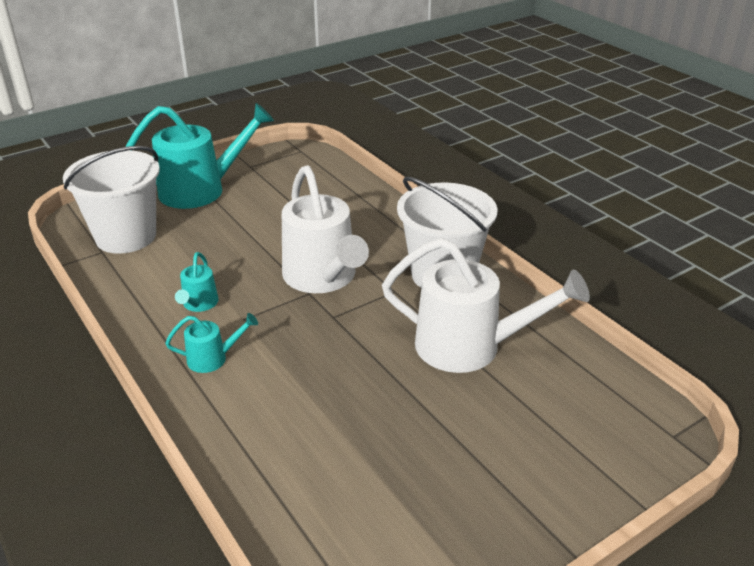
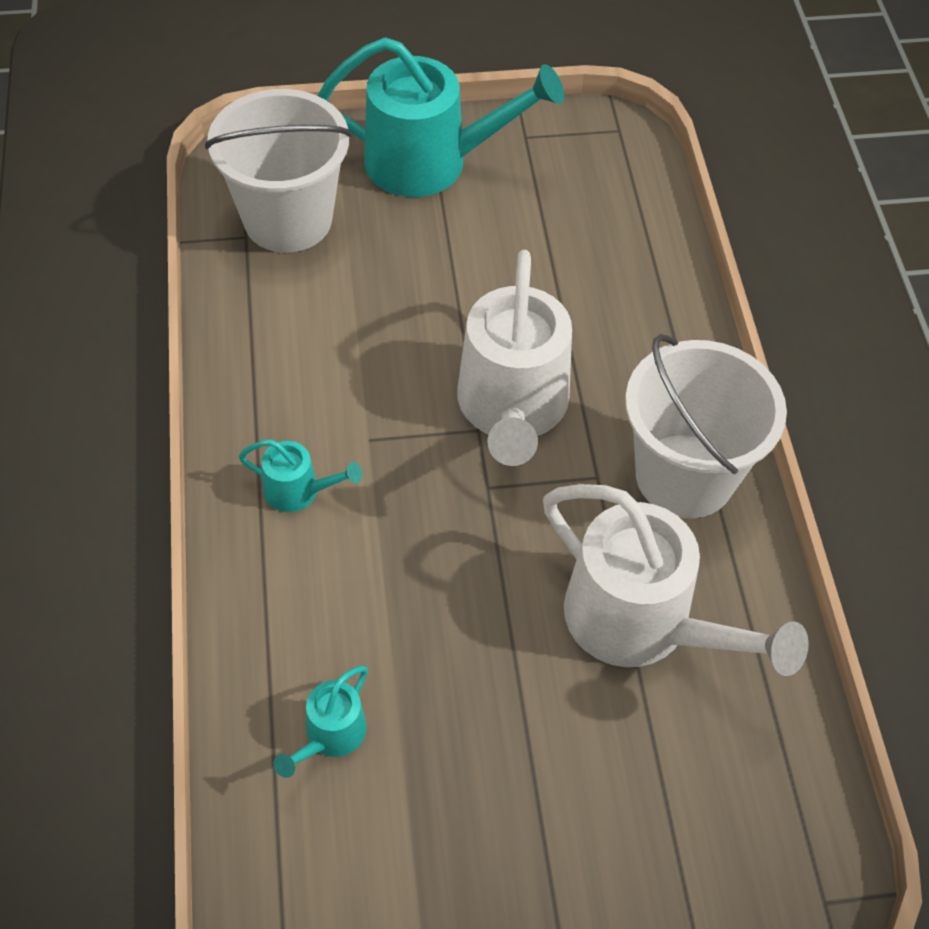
camera: 25 degrees right, 20 degrees up
(199, 304) = (325, 388): turquoise watering can -> turquoise watering can (330, 736)

